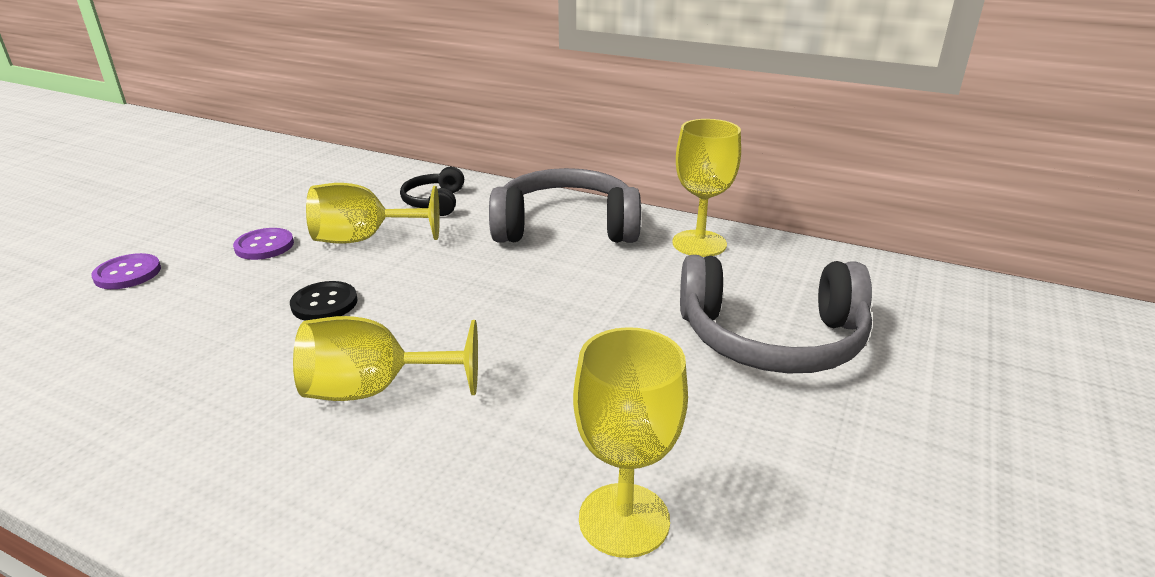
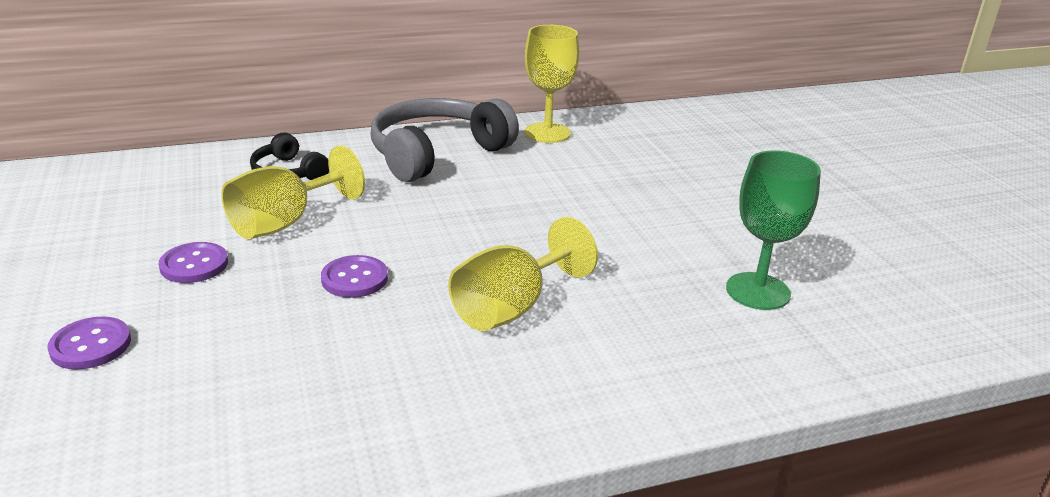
camera: 45 degrees left, 0 degrees up
(324, 303) = (354, 279): black button -> purple button
(624, 519) = (757, 291): yellow goblet -> green goblet
(771, 338) = (678, 173): grey headphones -> none

